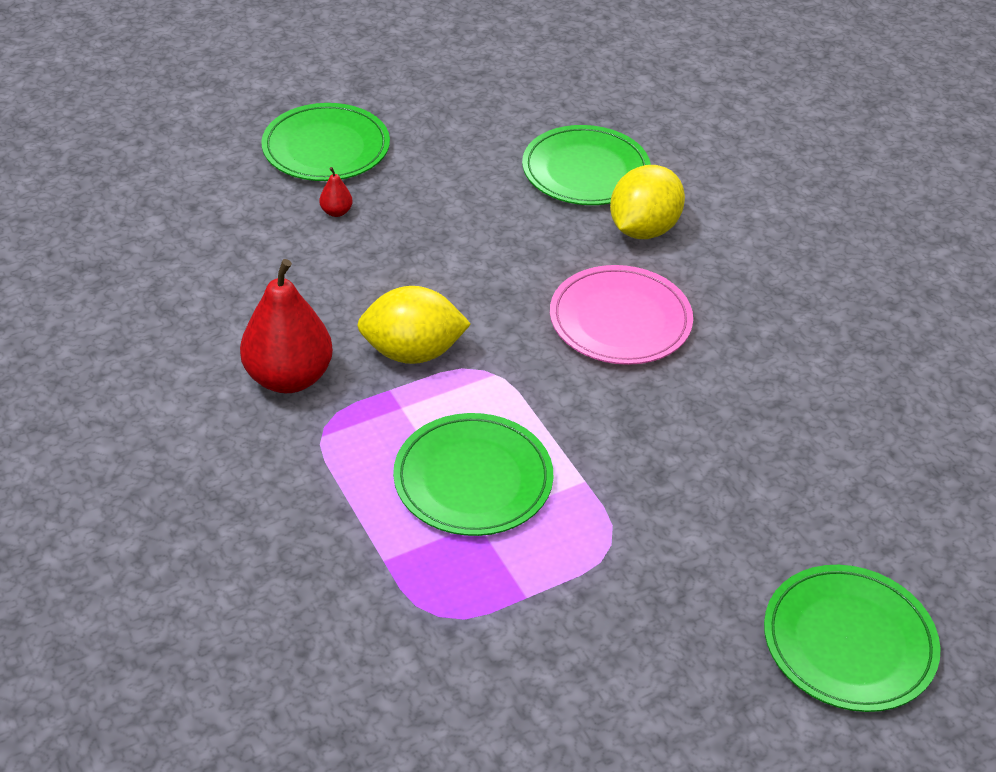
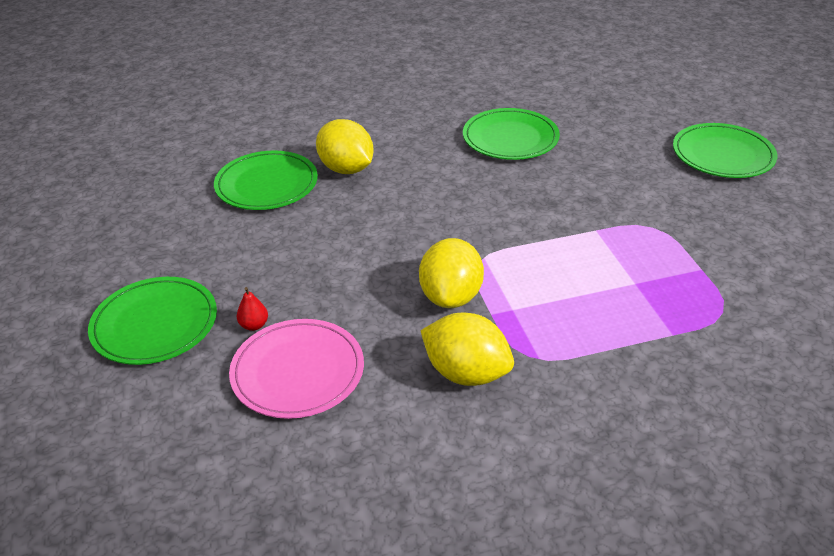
camera: 75 degrees left, 5 degrees down
(289, 377) = (466, 373): red pear -> yellow lemon
(473, 479) = (592, 280): green plate -> green plate (510, 138)
(620, 320) = (440, 193): pink plate -> pink plate (298, 372)

